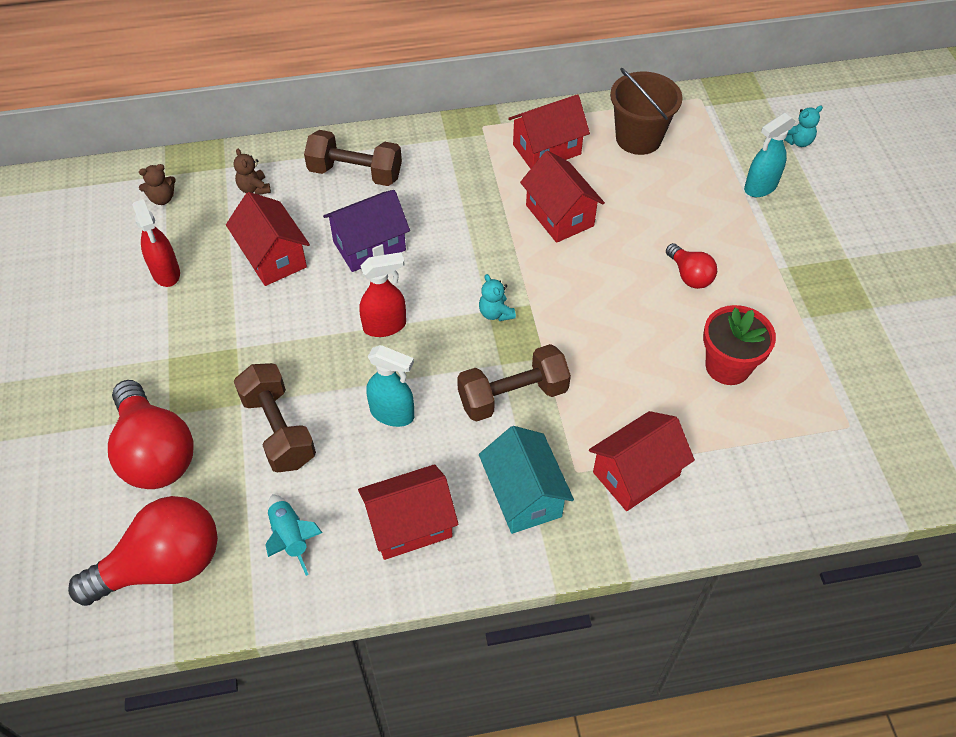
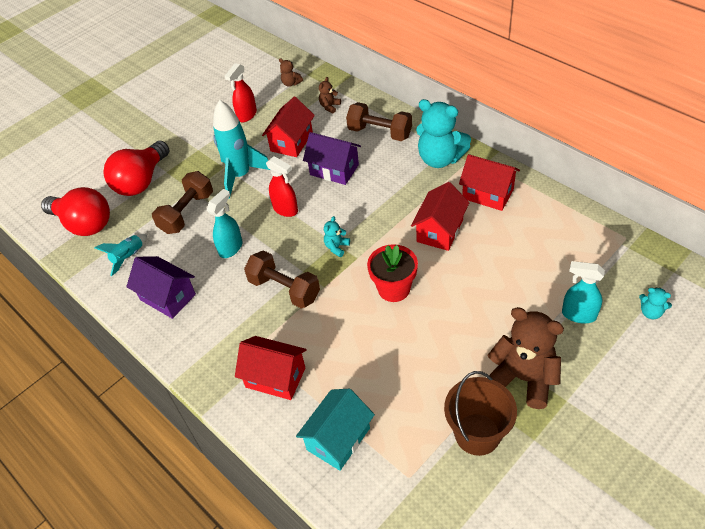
camera: 60 degrees right, 5 degrees down
(274, 338) = (240, 176): none -> turquoise rocket
(355, 173) = (380, 133): brown dumbbell -> brown dumbbell turned 45 degrees counterclockwise
(392, 414) = (231, 248): turquoise spray bottle -> turquoise spray bottle turned 135 degrees counterclockwise
(410, 525) = (167, 297): red house -> purple house
(455, 152) = (440, 159): none -> turquoise teddy bear
(523, 495) = (221, 333): turquoise house -> turquoise house (338, 439)
(638, 138) = (549, 229): brown bucket -> brown bucket (477, 434)
(689, 275) = (456, 319): red light bulb -> none
(727, 366) = (399, 380): red flower pot -> red flower pot (394, 289)
(800, 271) = (523, 378): none -> brown teddy bear

